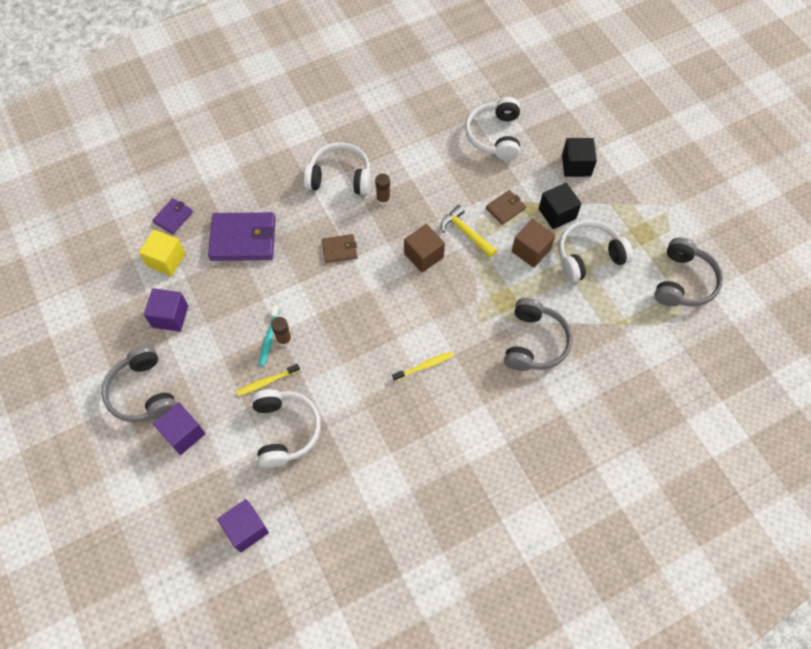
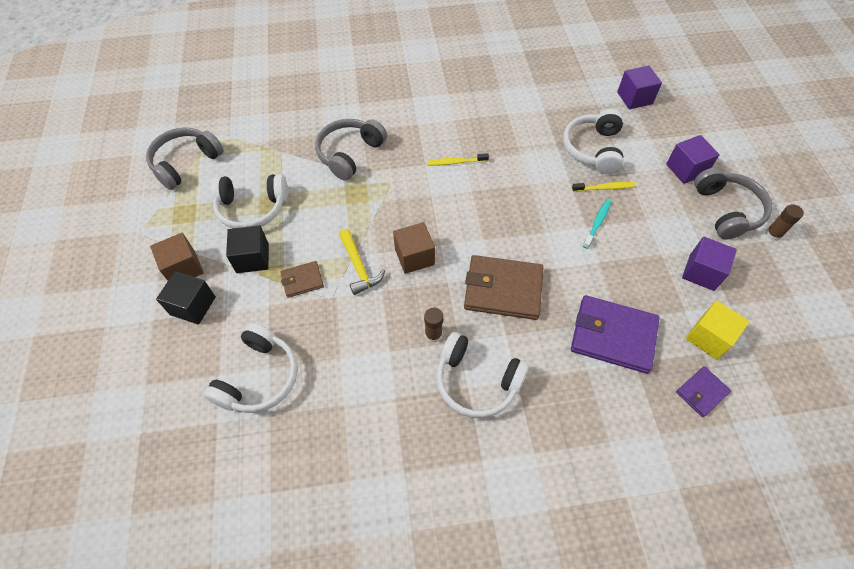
camera: 160 degrees left, 5 degrees down
(284, 339) = (582, 218): brown glue stick -> brown glue stick (773, 234)
(339, 249) = (503, 289): brown wallet -> brown wallet, size x1.93
(531, 250) = (303, 229): brown cube -> brown cube (183, 268)

